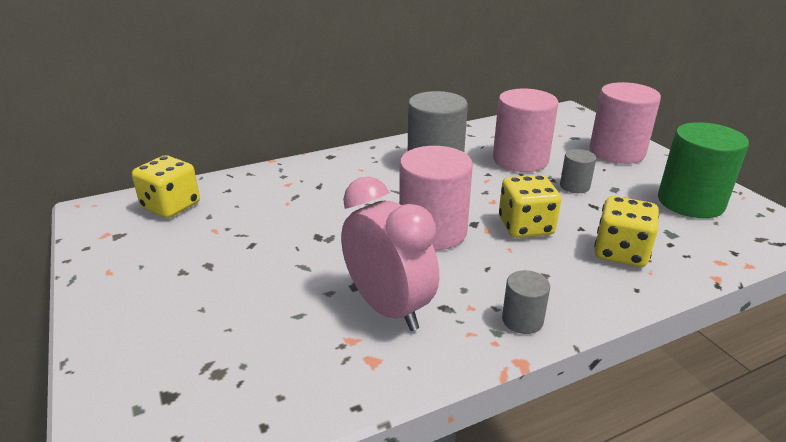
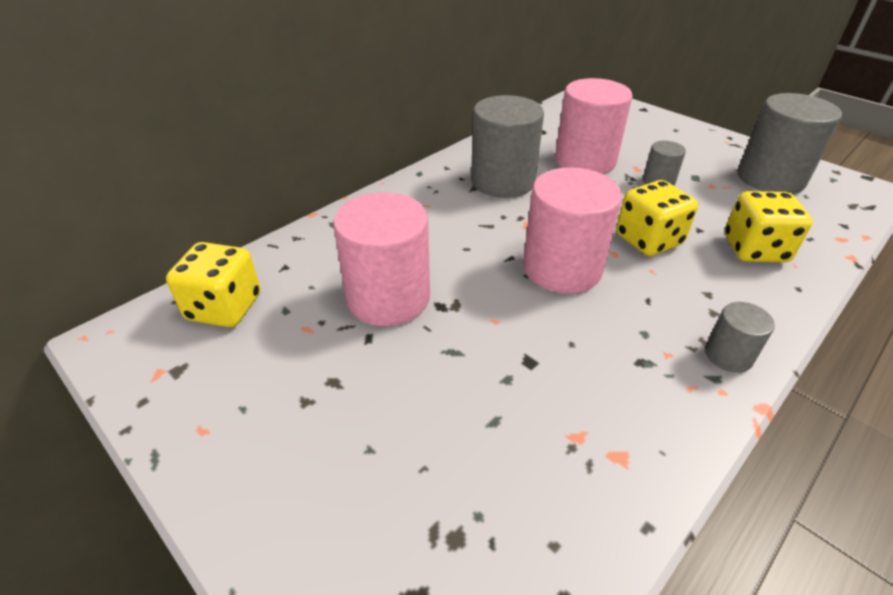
camera: 20 degrees left, 10 degrees up
(388, 308) = (587, 381): pink clock -> none
(617, 152) = (667, 135): pink cylinder -> pink cylinder (388, 298)
(690, 202) = (770, 178): green cylinder -> grey cylinder

